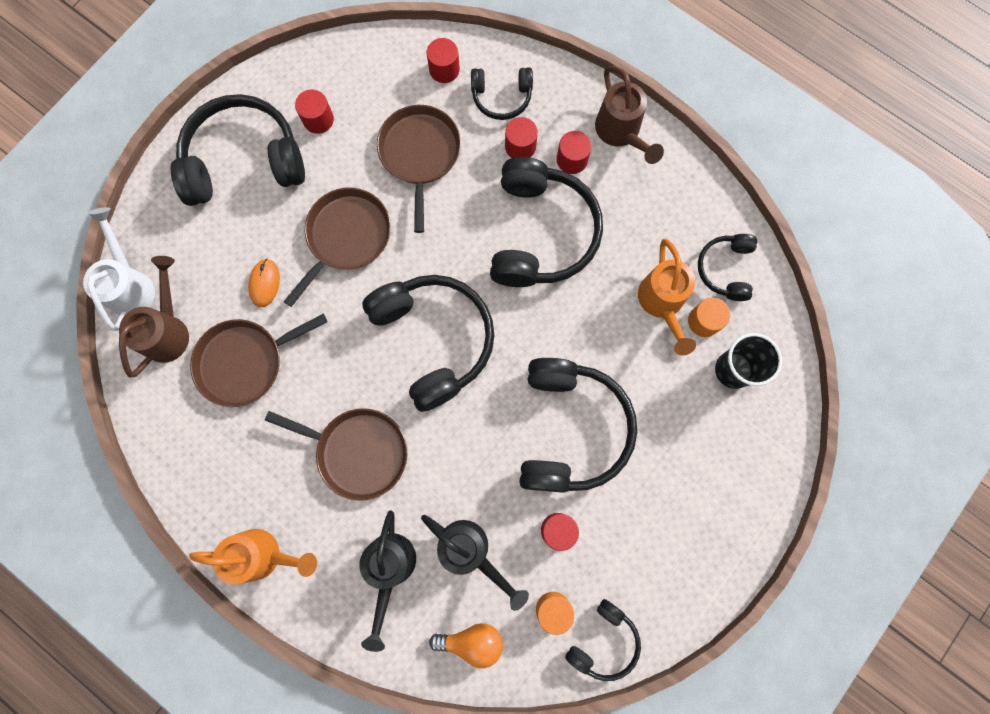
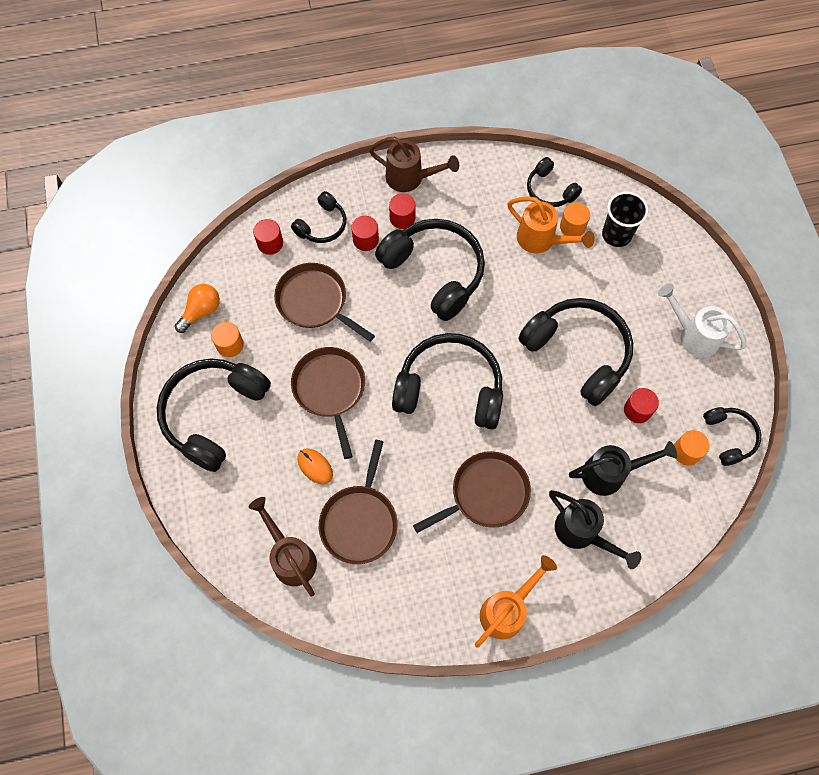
camera: 50 degrees left, 10 degrees down
(131, 284) = (233, 558): white watering can -> white watering can (693, 335)
(318, 119) = (230, 345): red cylinder -> orange cylinder
(472, 641) = (669, 516): orange light bulb -> orange light bulb (201, 311)

